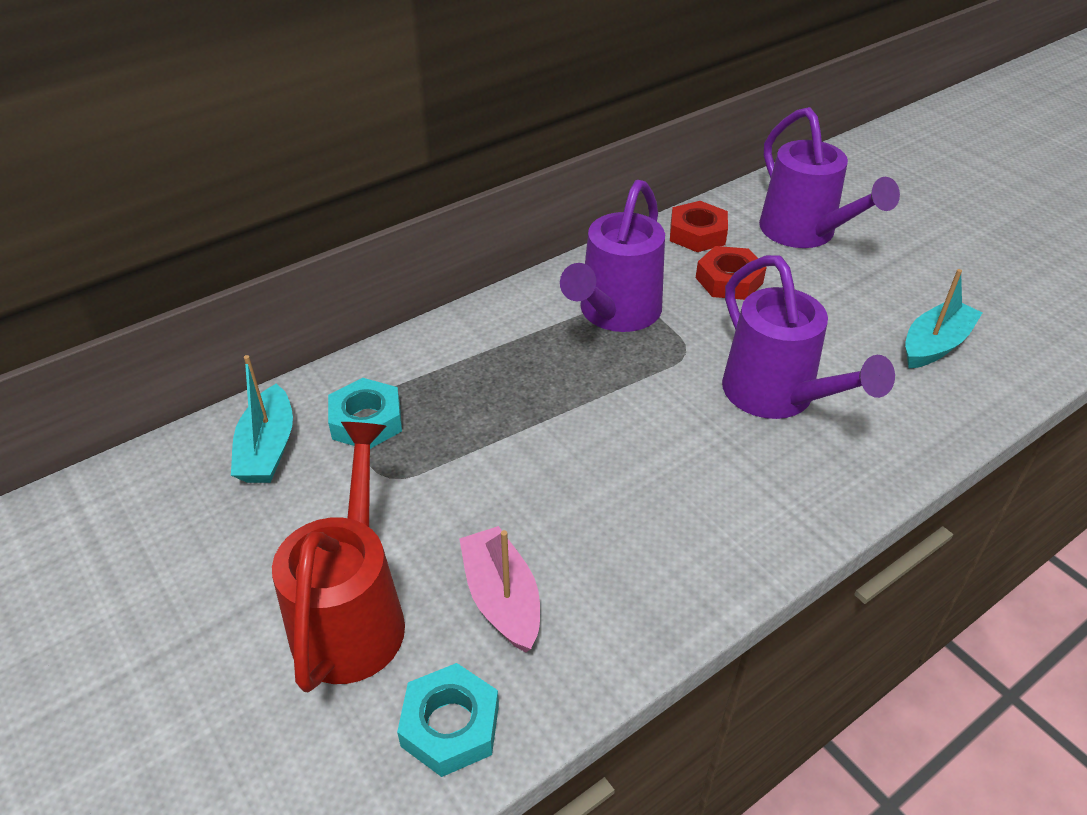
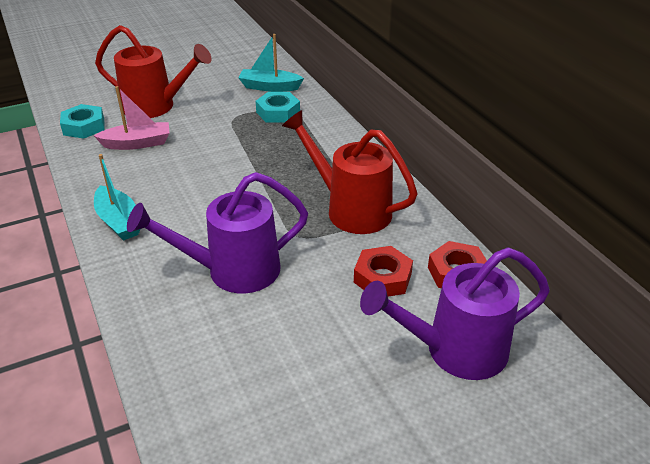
camera: 100 degrees right, 5 degrees down
(615, 314) = (351, 209): purple watering can -> red watering can
(935, 345) = (257, 394): turquoise boat -> turquoise boat (119, 221)

